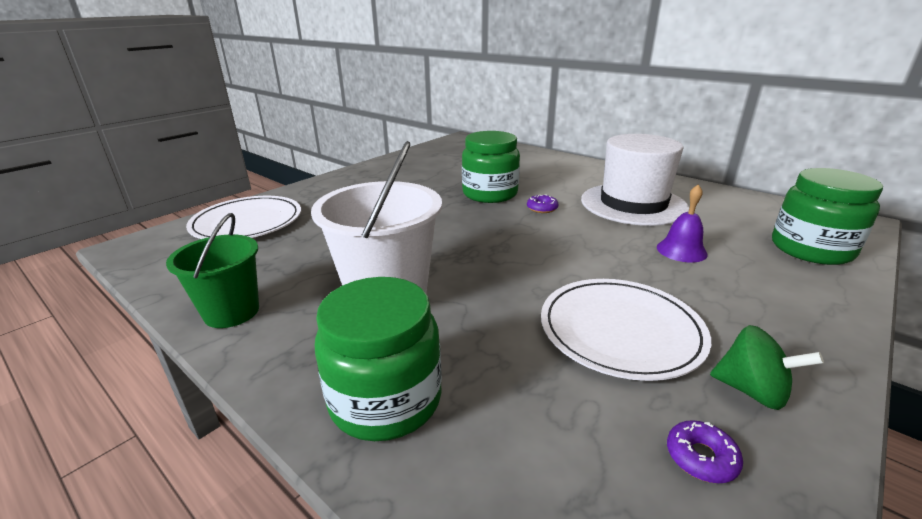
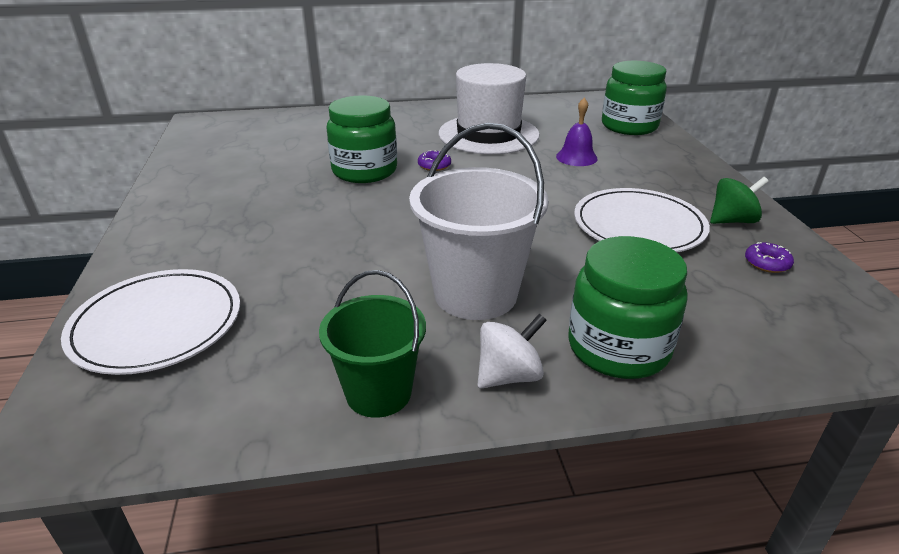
camera: 50 degrees left, 5 degrees up
(293, 356) = (509, 375): none -> white spinning top

